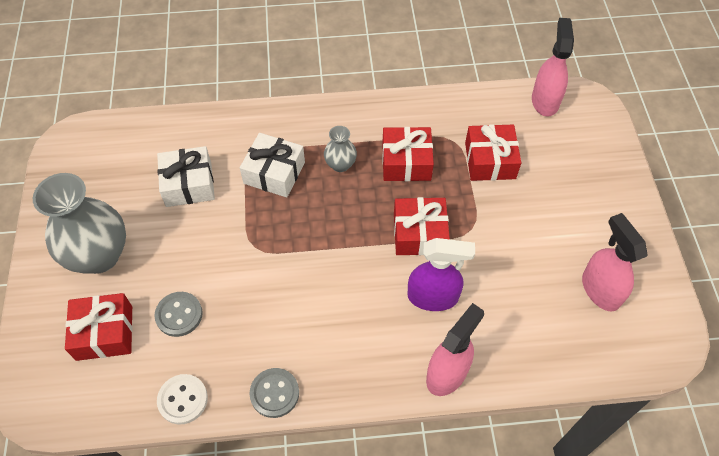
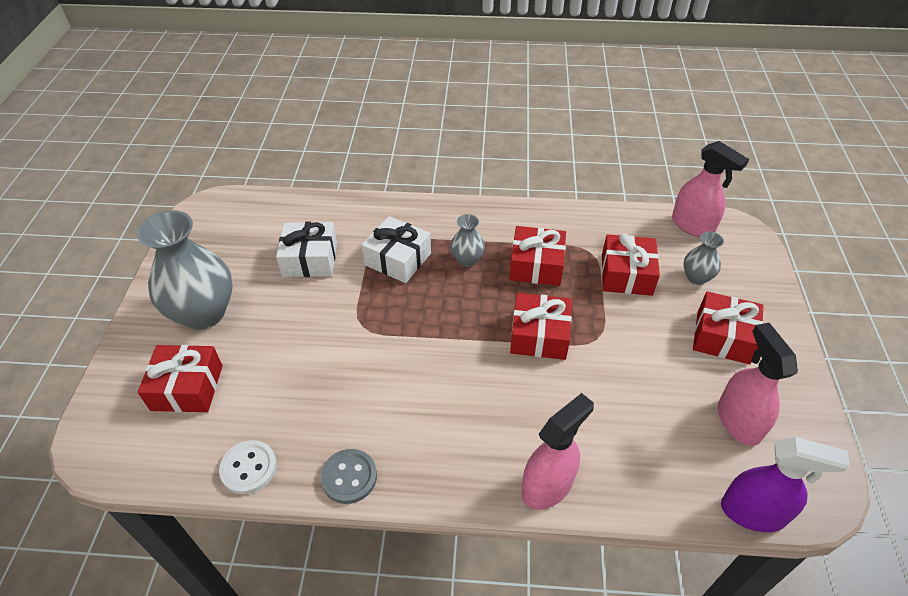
camera: 10 degrees right, 10 degrees down
(179, 315) = (268, 381): grey button -> none
(433, 297) = (544, 401): purple spray bottle -> purple spray bottle (753, 512)
(545, 101) = (693, 226): pink spray bottle -> pink spray bottle turned 120 degrees clockwise
(553, 155) = (696, 277): none -> grey vase
(581, 212) = (723, 337): none -> red gift

